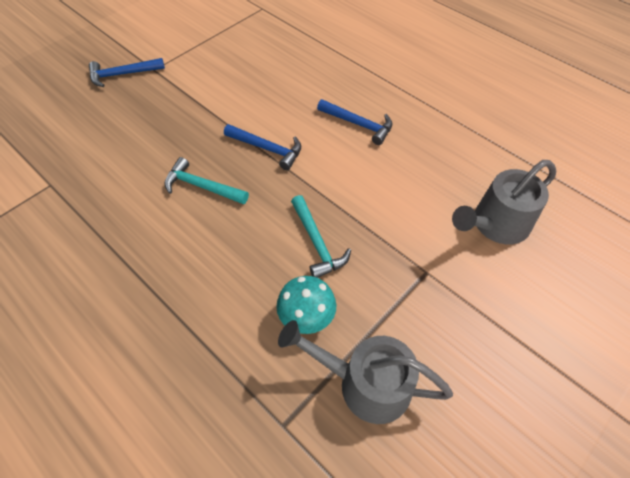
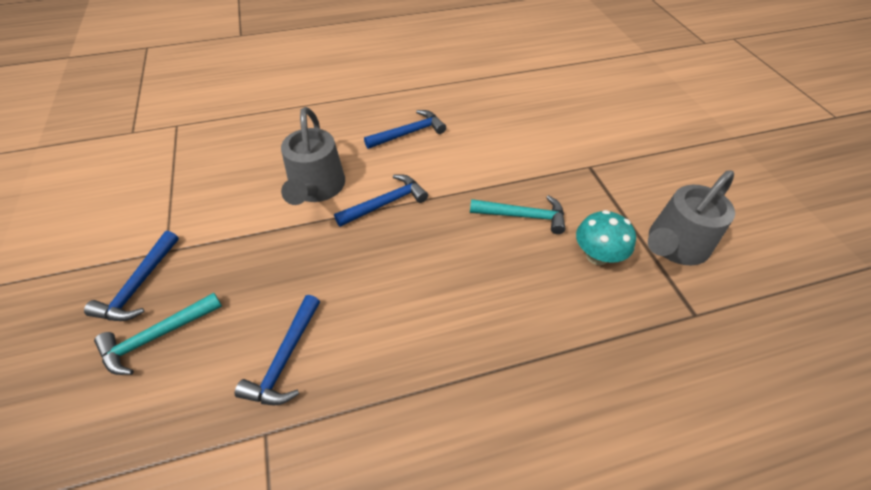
camera: 60 degrees left, 5 degrees down
(103, 166) = (285, 359): none -> blue hammer
(202, 187) = (394, 273): turquoise hammer -> turquoise hammer (157, 337)
(495, 225) = (567, 113): grey watering can -> grey watering can (316, 188)

